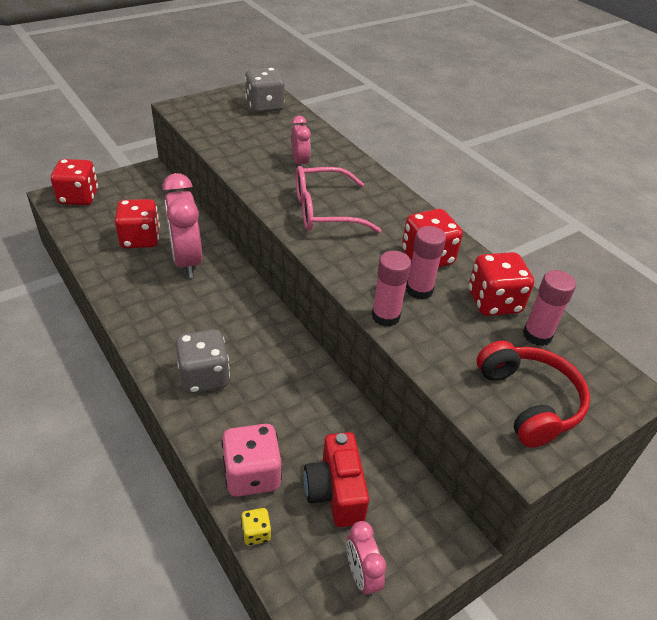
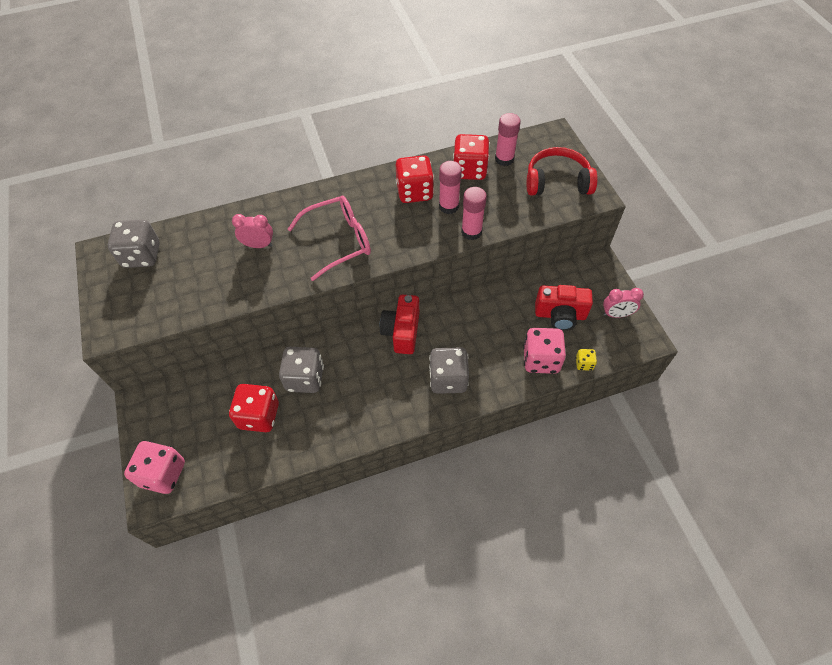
camera: 70 degrees left, 15 degrees up
(78, 197) = (163, 474): red dice -> pink dice
(187, 261) = (305, 378): pink clock -> grey dice
(262, 325) = (402, 332): none -> red camera
(325, 211) = (338, 241): pink glasses -> pink glasses turned 120 degrees counterclockwise

